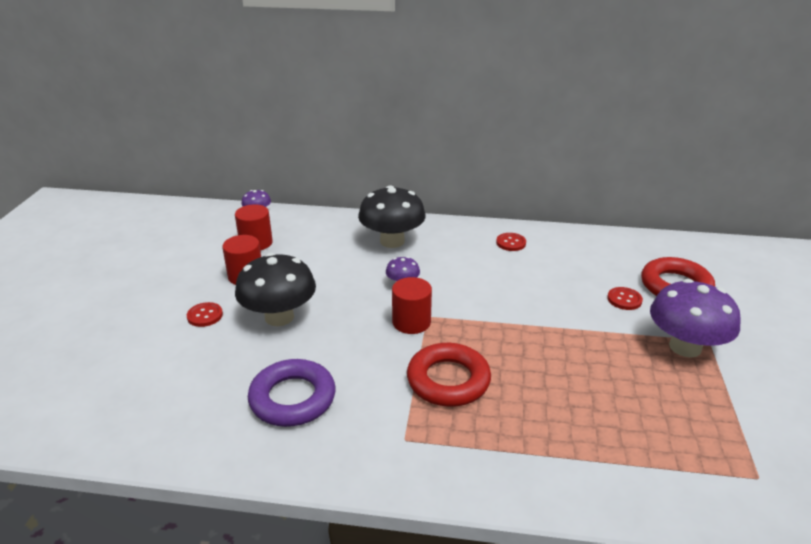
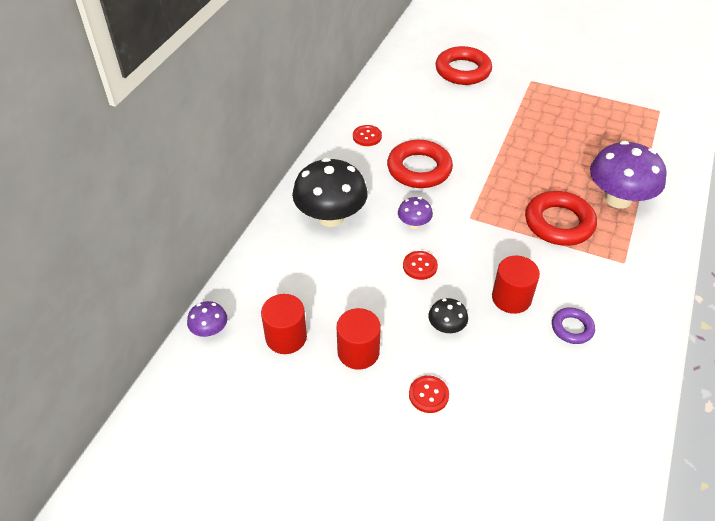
camera: 75 degrees left, 15 degrees up
(279, 317) = (446, 327): black mushroom -> black mushroom, size x0.47
(292, 398) = (572, 328): purple ring -> purple ring, size x0.53
(411, 322) = (476, 229): red cylinder -> red cylinder (511, 298)
(482, 277) = (419, 169): none -> red ring
(624, 299) = (473, 101): red button -> red button (420, 266)
(685, 347) = (536, 93): purple mushroom -> purple mushroom (618, 199)

